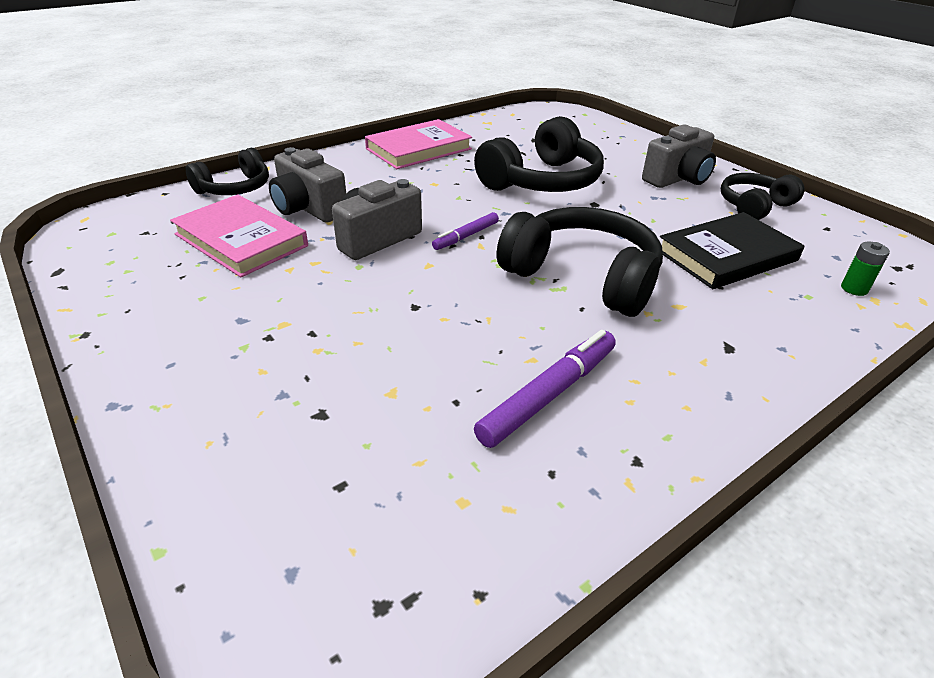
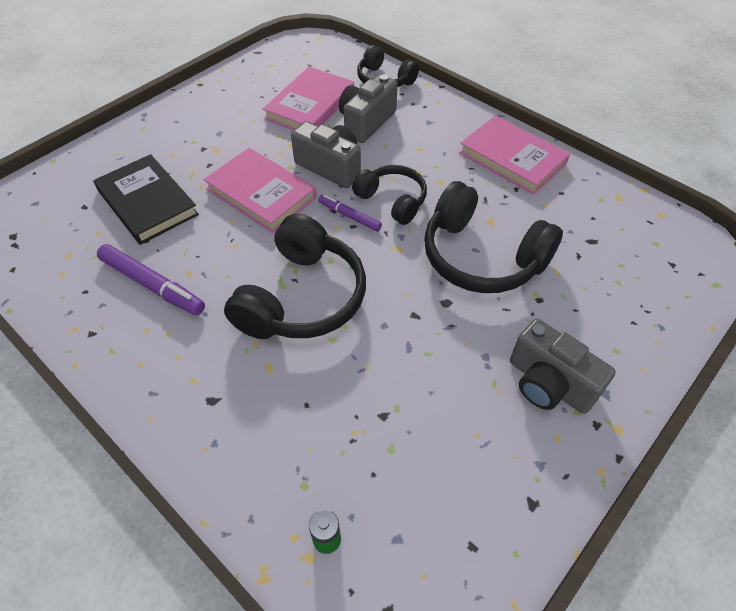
camera: 80 degrees right, 15 degrees up
(399, 291) = (261, 193): none -> pink book
(726, 255) = (368, 417): black book -> black book (147, 202)
(754, 206) = (503, 464): black headphones -> black headphones (392, 200)

